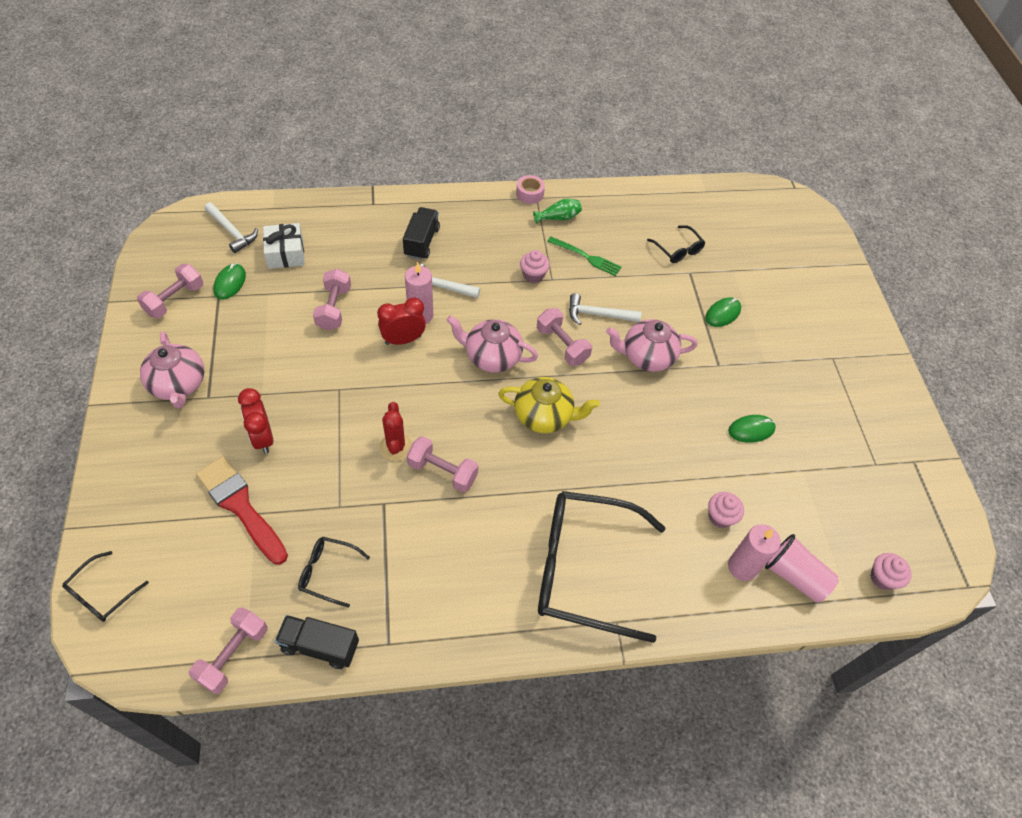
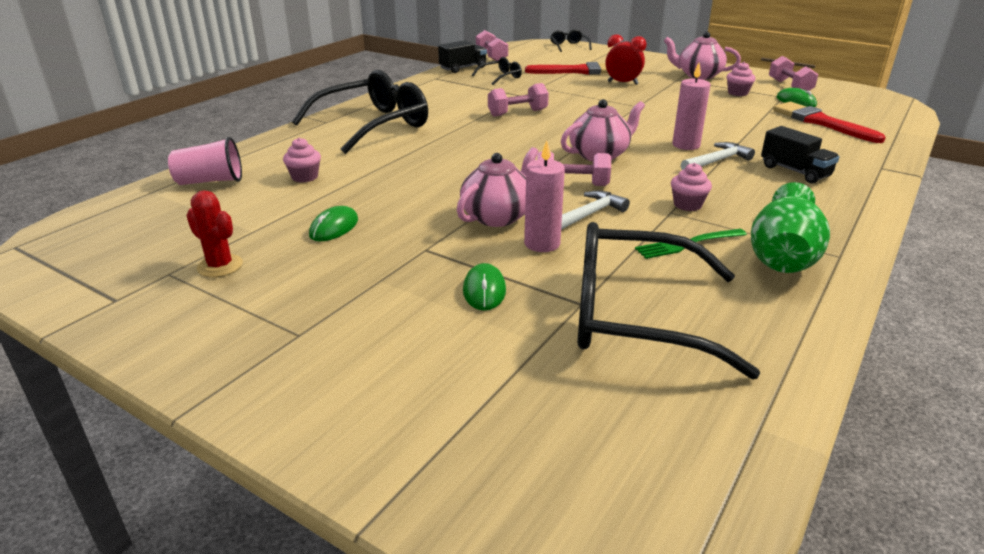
camera: 135 degrees right, 25 degrees down
(232, 231) = (868, 113): white hammer -> none
(286, 253) = (821, 122): white gift -> red brush
(334, 308) = (729, 122): pink dumbbell -> none
(396, 447) = (560, 107): red cactus -> red cactus (220, 266)
(403, 340) = (663, 133): red clock -> none
(529, 194) = (852, 254): pink tape -> none
(544, 416) = (508, 153): yellow teapot -> none
(558, 218) = (783, 255): green vase -> green vase, size x2.10
(678, 250) = (634, 316): black glasses -> black glasses, size x2.27
(742, 567) = (260, 167): pink candle -> pink candle (542, 244)
(882, 578) = (121, 213): pink cupcake -> pink cupcake (737, 93)

